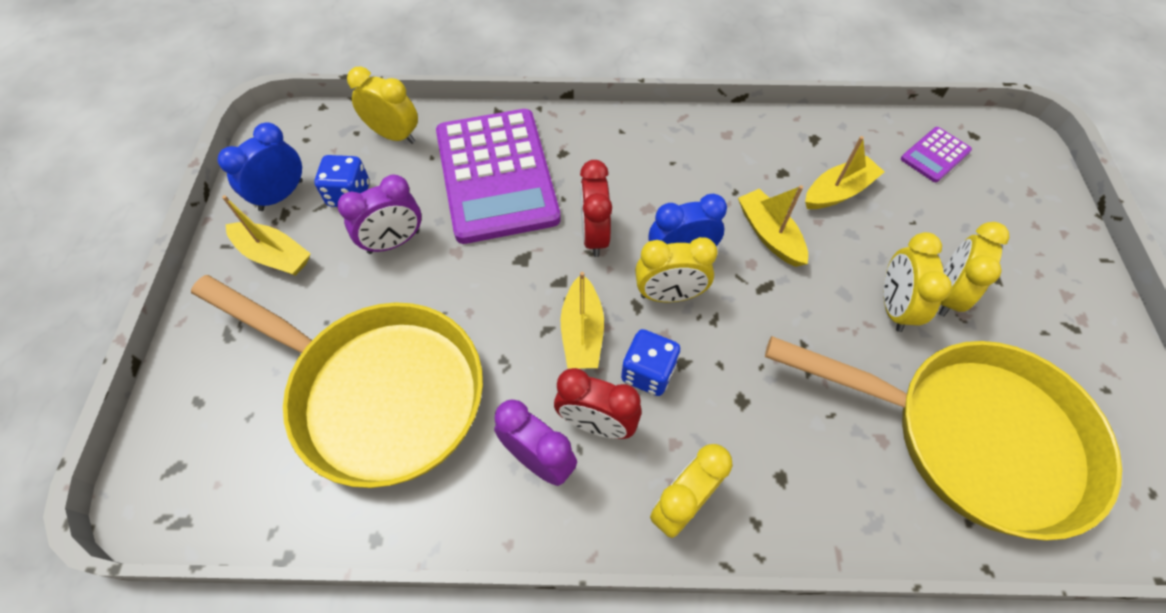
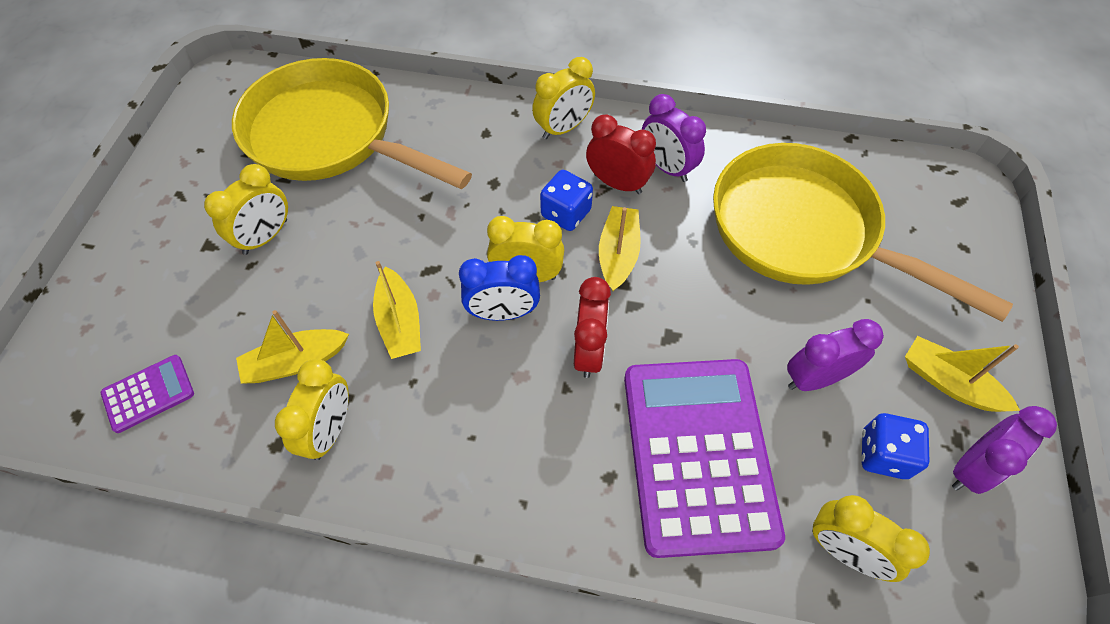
camera: 170 degrees left, 0 degrees up
(281, 195) = (971, 468): blue clock -> purple clock
(893, 307) = (322, 233): yellow clock -> yellow clock (330, 430)

